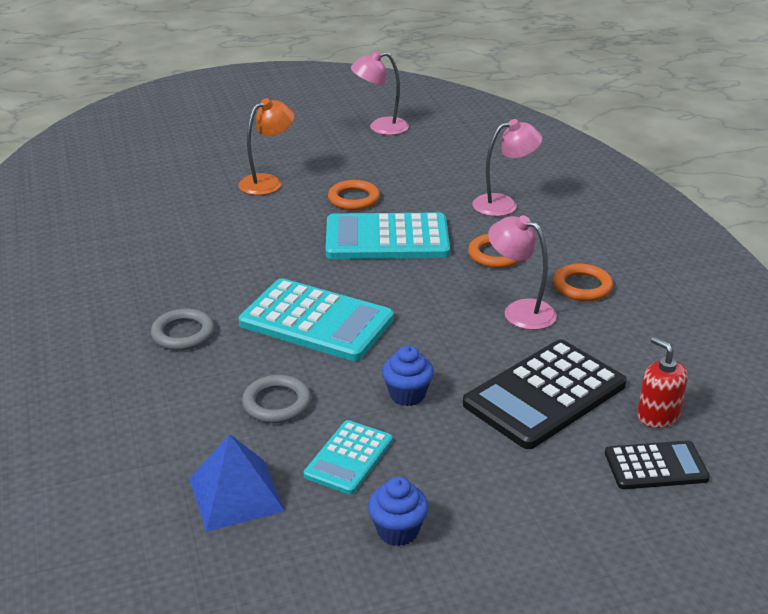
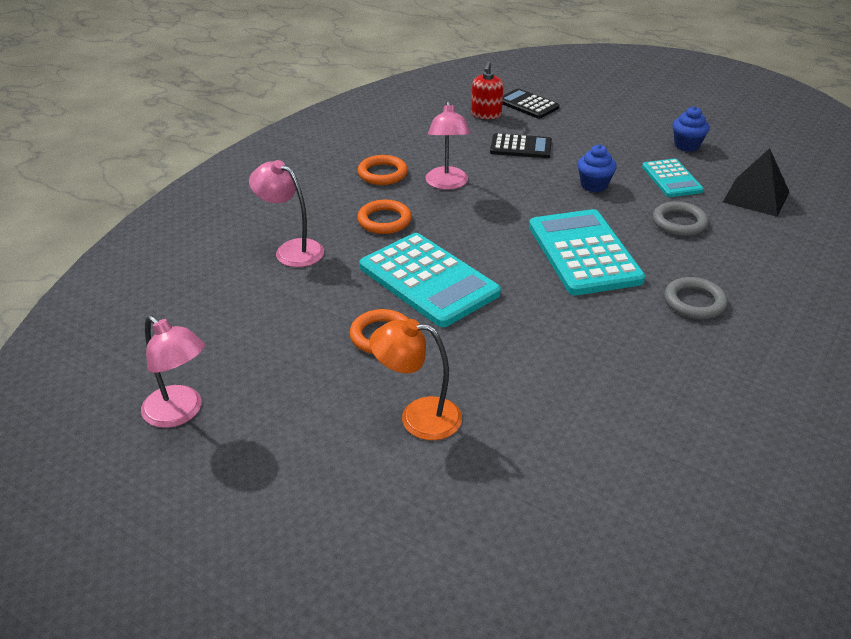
camera: 130 degrees left, 5 degrees up
(236, 494) = (756, 196): blue pyramid -> black pyramid
(348, 458) = (671, 179): turquoise calculator -> turquoise calculator turned 90 degrees clockwise
(544, 394) = (521, 147): black calculator -> black calculator, size x0.56

